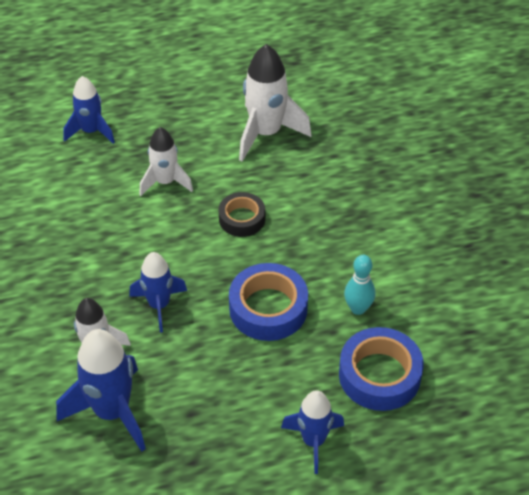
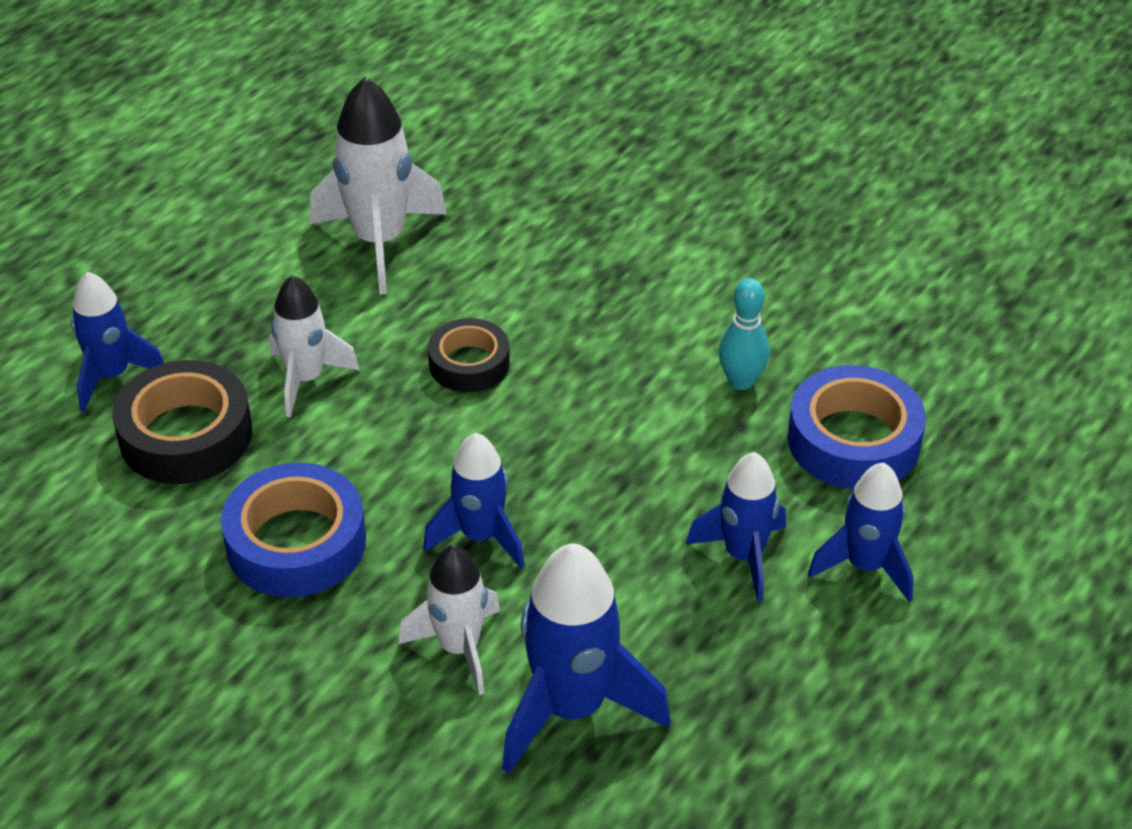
camera: 40 degrees left, 5 degrees down
(91, 178) = (186, 435): none -> black tape
(262, 395) = (743, 556): none -> blue rocket
(268, 308) = (630, 450): blue tape -> blue tape (296, 543)

